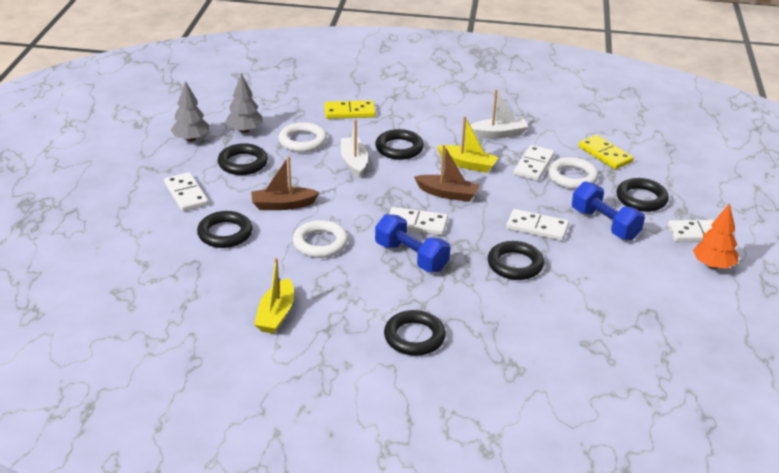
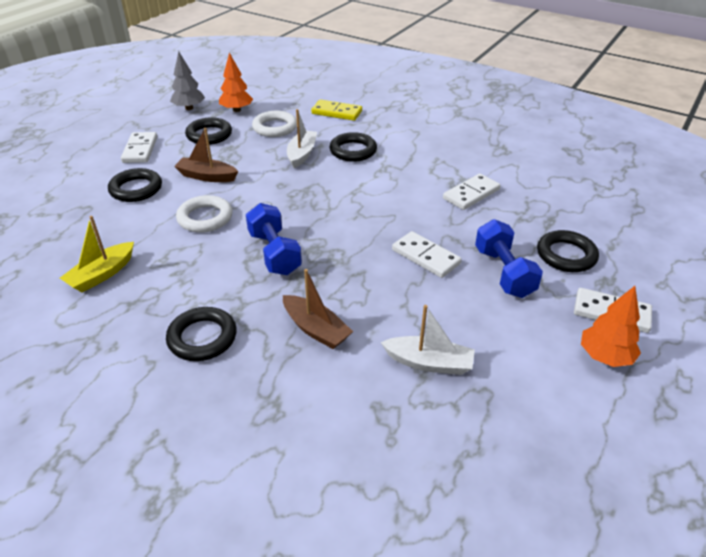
camera: 25 degrees right, 5 degrees up
(245, 130) = (237, 110): grey tree -> orange tree
(416, 224) = (308, 222): white domino -> none
(447, 194) = (362, 201): brown boat -> brown boat (316, 329)
(467, 164) = (405, 179): yellow boat -> none
(498, 134) = (458, 158): white boat -> white boat (429, 362)
(515, 264) = (371, 289): black ring -> none
(572, 177) = (503, 215): white ring -> none
(605, 154) = (556, 200): yellow domino -> none

